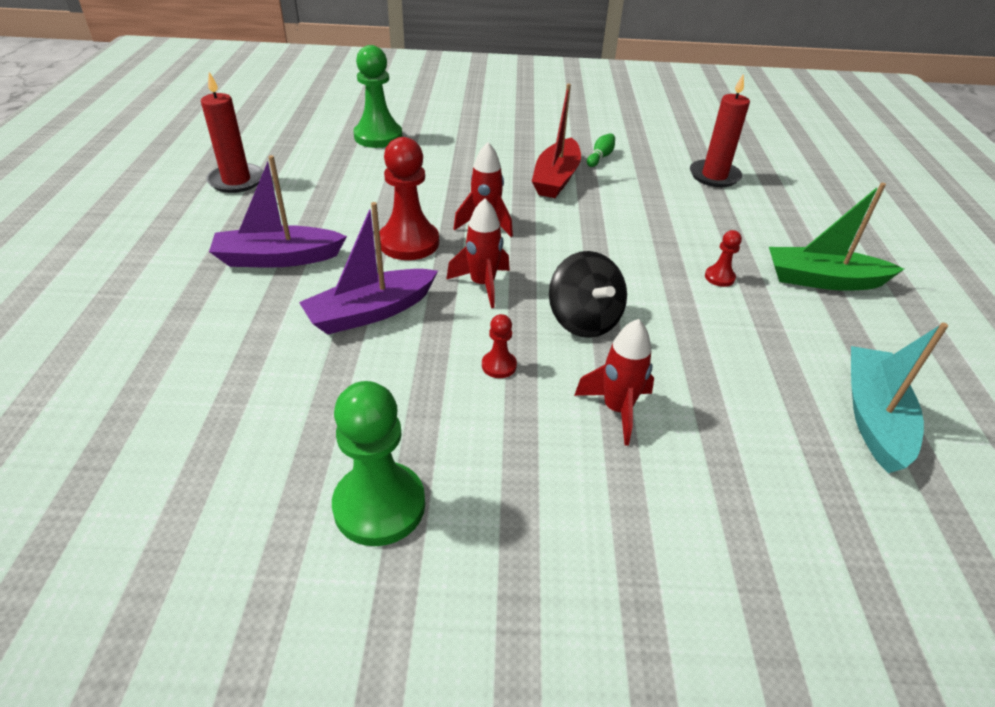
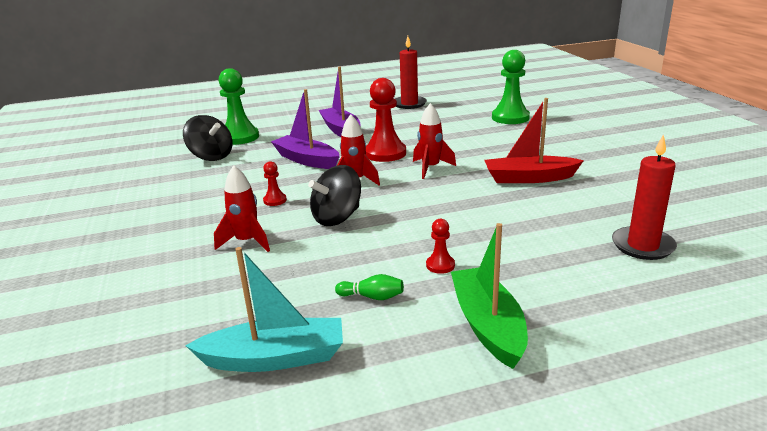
camera: 75 degrees right, 15 degrees down
(247, 420) = (211, 156): none -> black spinning top
(379, 505) = (160, 194): green pawn -> green pawn (240, 137)
(600, 157) = (596, 188): green bowling pin -> green bowling pin (372, 297)

